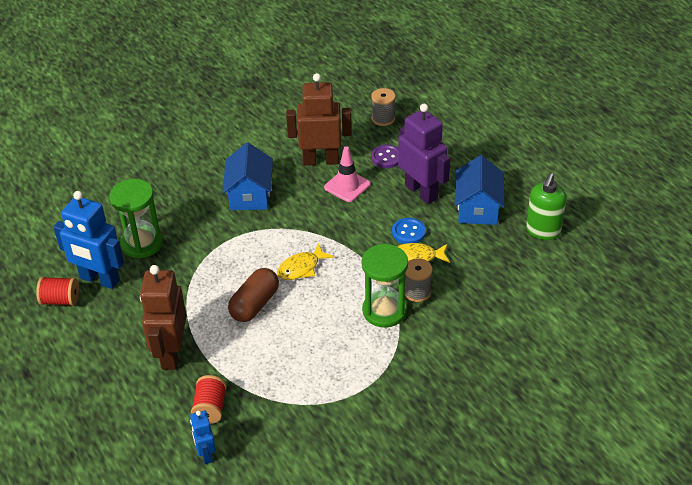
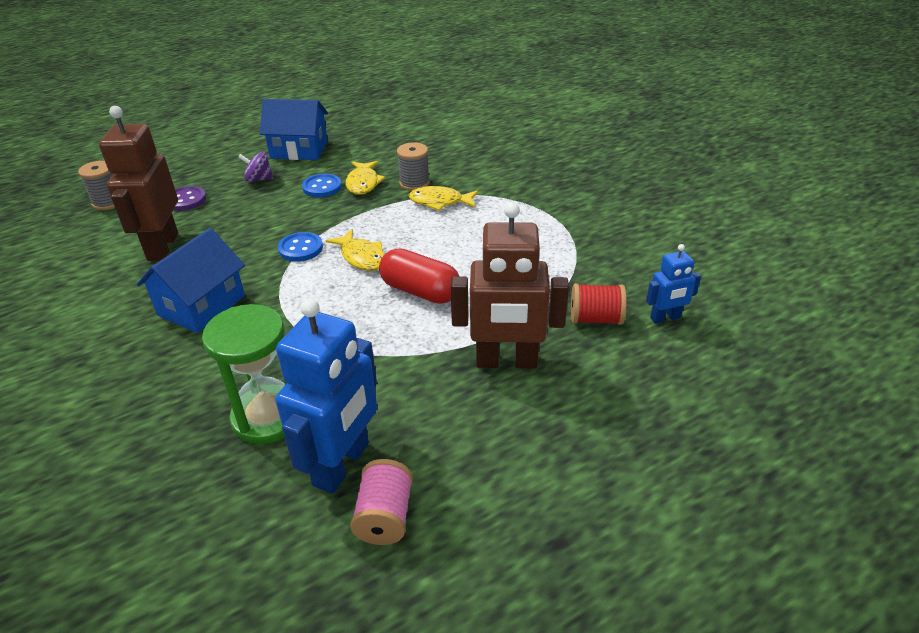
camera: 90 degrees left, 5 degrees down
(60, 300) = (384, 516): red spool -> pink spool
(250, 195) = (201, 305): blue house -> blue house turned 60 degrees counterclockwise
(255, 304) = (420, 291): brown capsule -> red capsule
(315, 232) = (300, 248): none -> blue button
(347, 186) = (224, 226): pink traffic cone -> none
(384, 311) = (440, 202): green hourglass -> yellow fish
(421, 192) = (258, 179): purple robot -> purple spinning top
(543, 231) = (344, 121): green soap dispenser -> none

